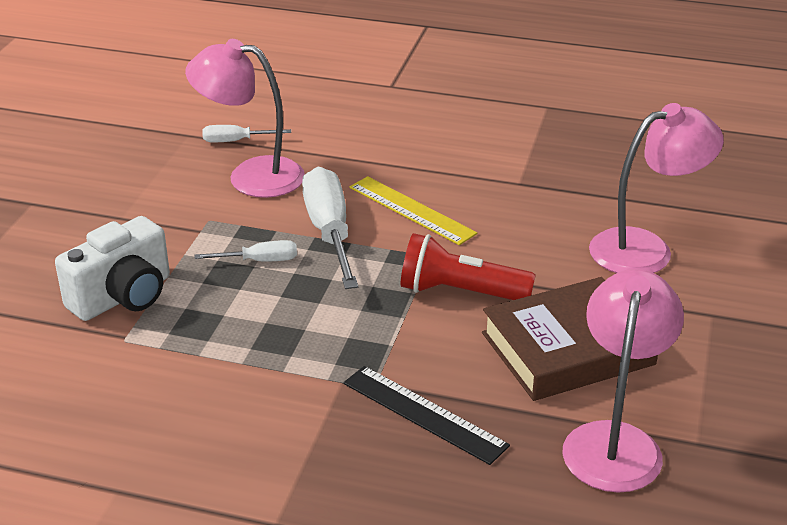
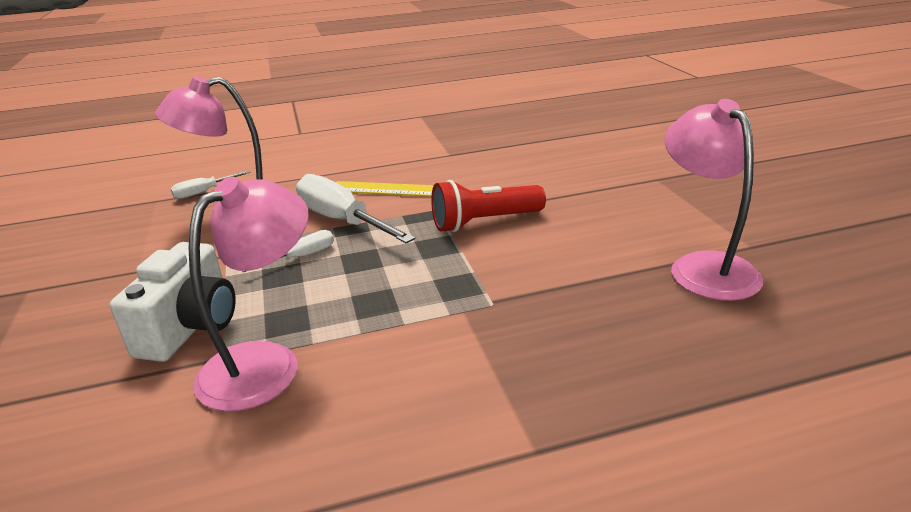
camera: 30 degrees left, 5 degrees down
(424, 414) = (554, 306): black ruler -> none
(567, 348) = (599, 227): brown book -> none
(645, 248) = (572, 161): pink lamp -> pink lamp (265, 363)

